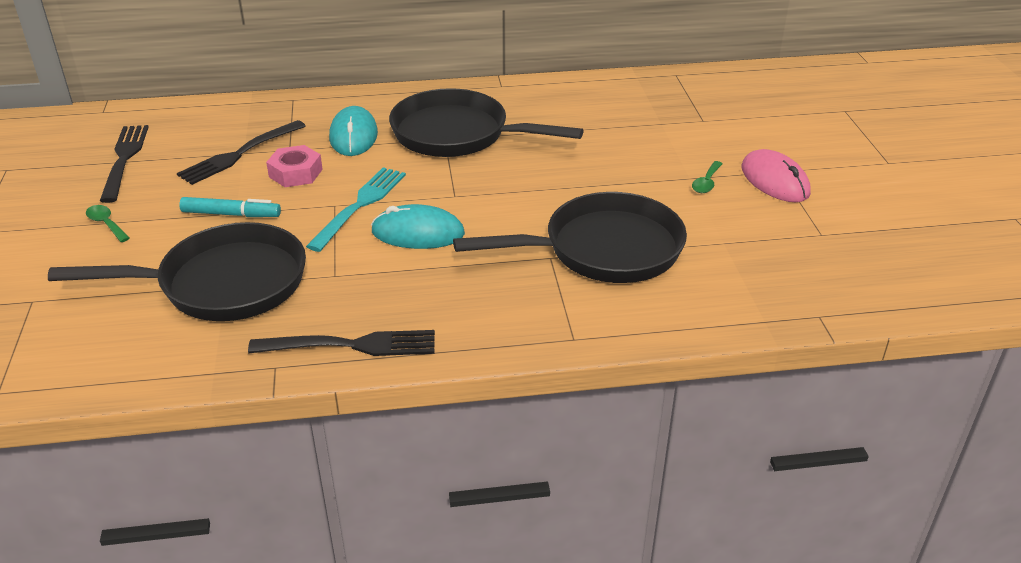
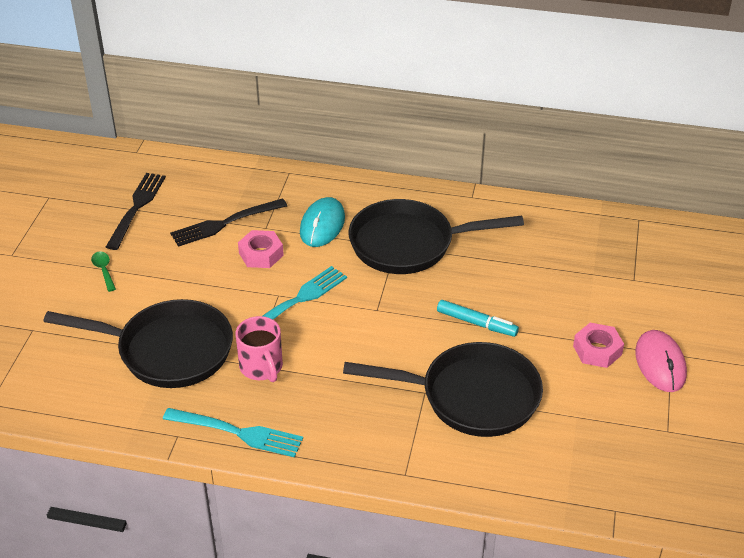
camera: 20 degrees right, 5 degrees up
(231, 214) = (197, 284): turquoise marker -> turquoise marker (476, 323)
(349, 275) = (262, 367): none -> pink mug
(351, 345) = (237, 432): black fork -> turquoise fork
(418, 233) = (331, 340): turquoise mouse -> none
(457, 134) = (408, 244): black pan -> black pan turned 45 degrees counterclockwise
(706, 183) = (597, 350): green spoon -> pink nut

